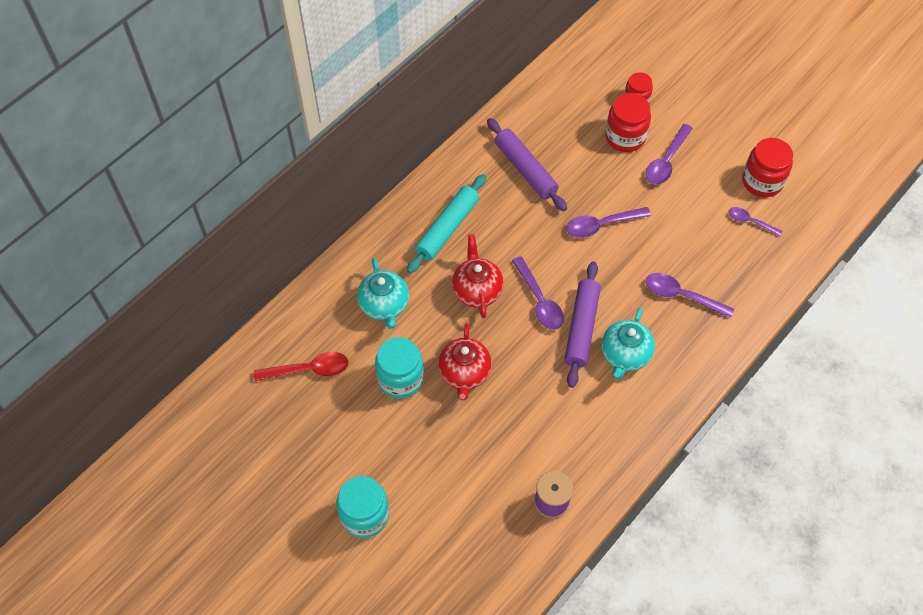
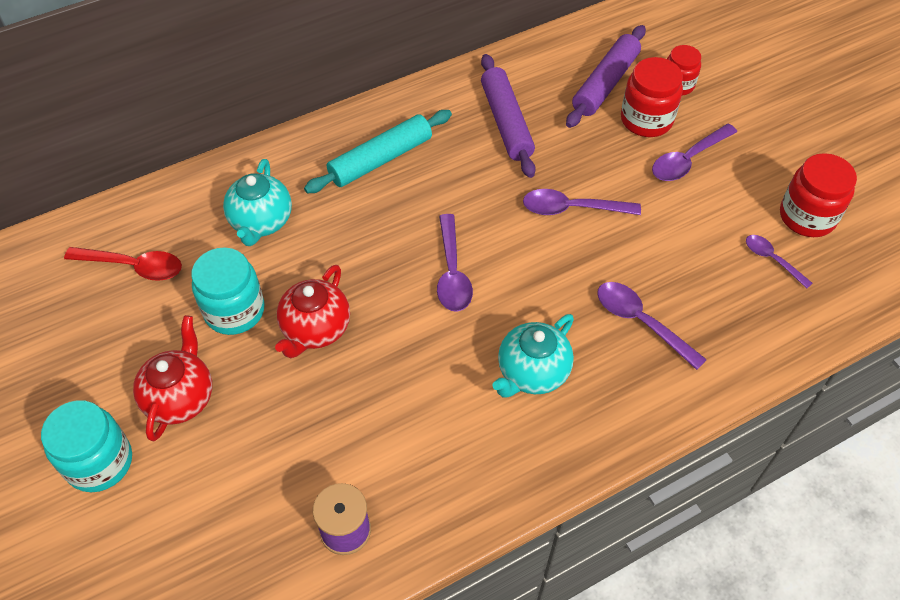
camera: 20 degrees right, 5 degrees down
(477, 290) = (380, 238): red teapot -> red teapot (180, 397)
(581, 328) = (491, 321): purple rolling pin -> purple rolling pin (605, 84)

